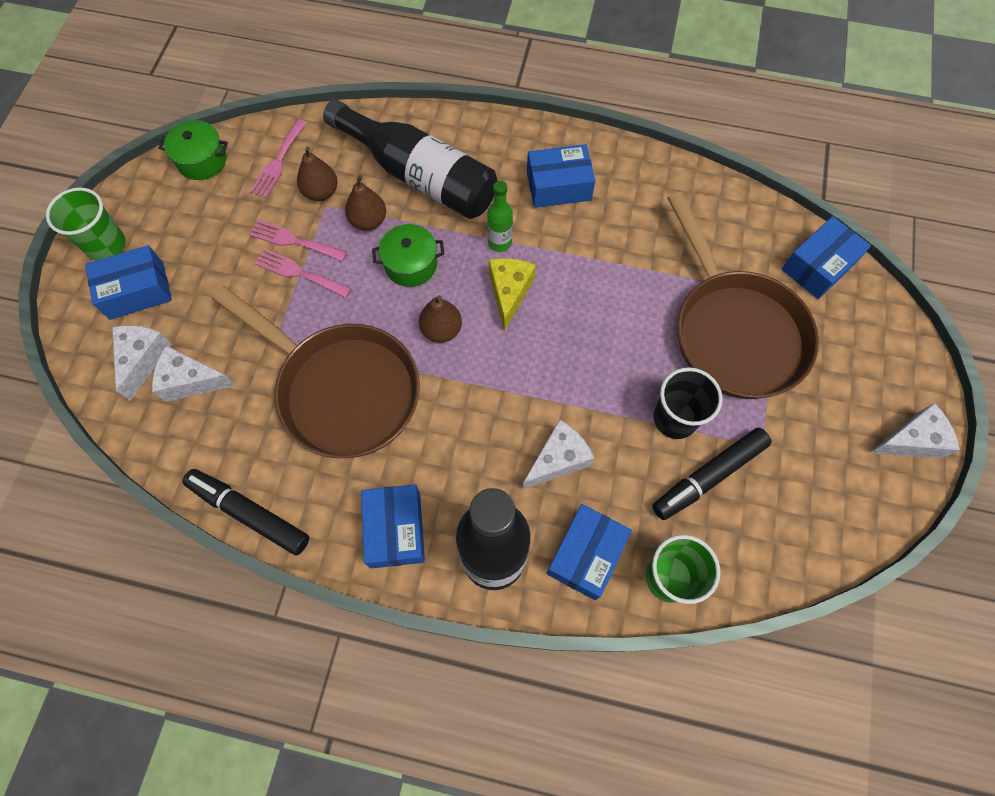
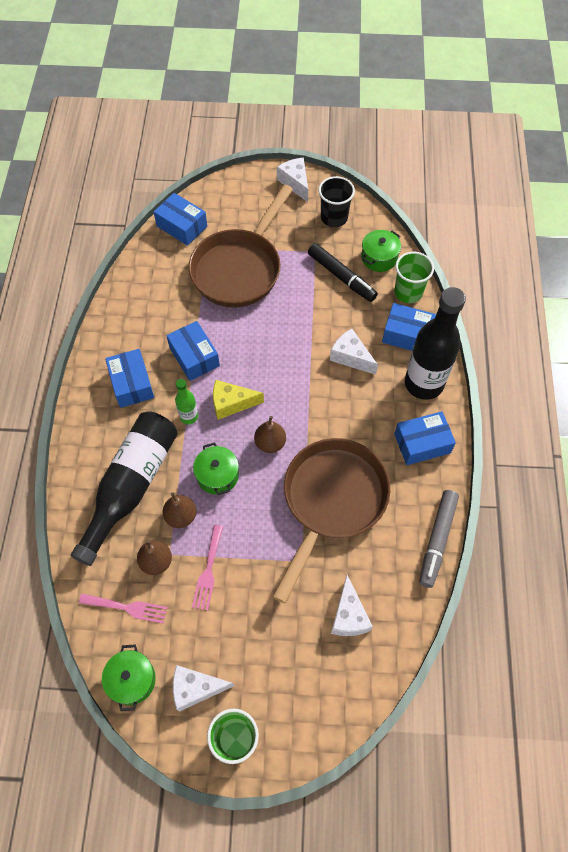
camera: 100 degrees left, 5 degrees down
(137, 291) = (277, 692): blue box -> blue box (194, 357)
(143, 359) = (338, 662): white cheese -> white cheese (196, 688)
(249, 513) = (437, 540): black marker -> grey marker
(298, 273) = (238, 559): pink fork -> none
(675, 418) = (307, 296): black cup -> black cup (334, 218)
(734, 332) = (239, 269): brown pan -> brown pan turned 150 degrees clockwise
(744, 545) = (379, 258): none -> green pot

